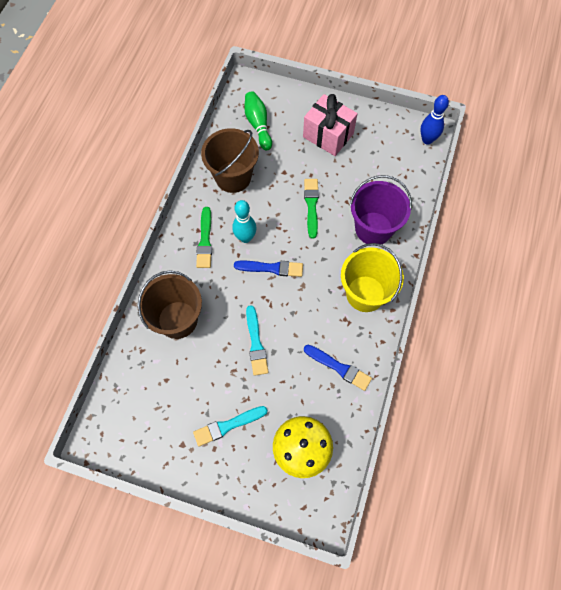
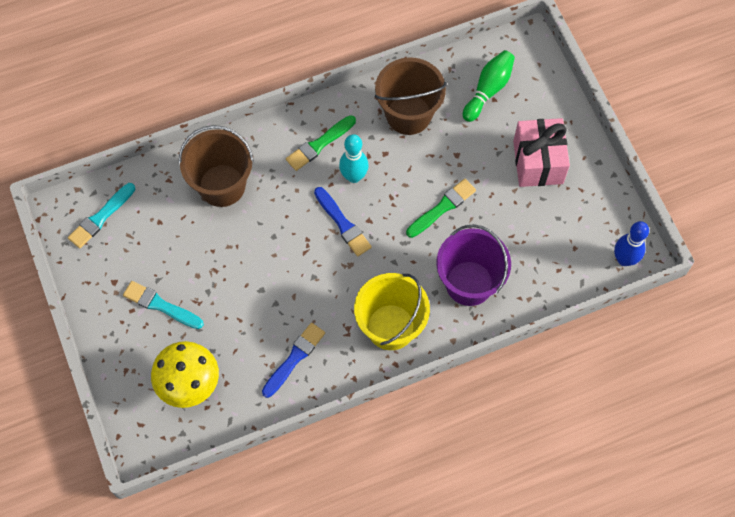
camera: 50 degrees right, 0 degrees up
(256, 343) = (256, 268): turquoise brush -> turquoise brush (101, 217)
(339, 367) = (294, 358): blue brush -> blue brush turned 135 degrees counterclockwise

